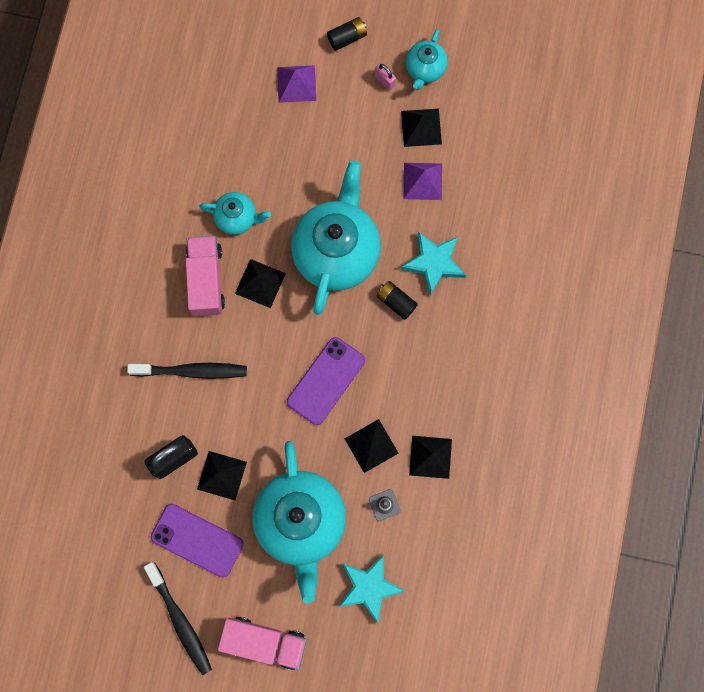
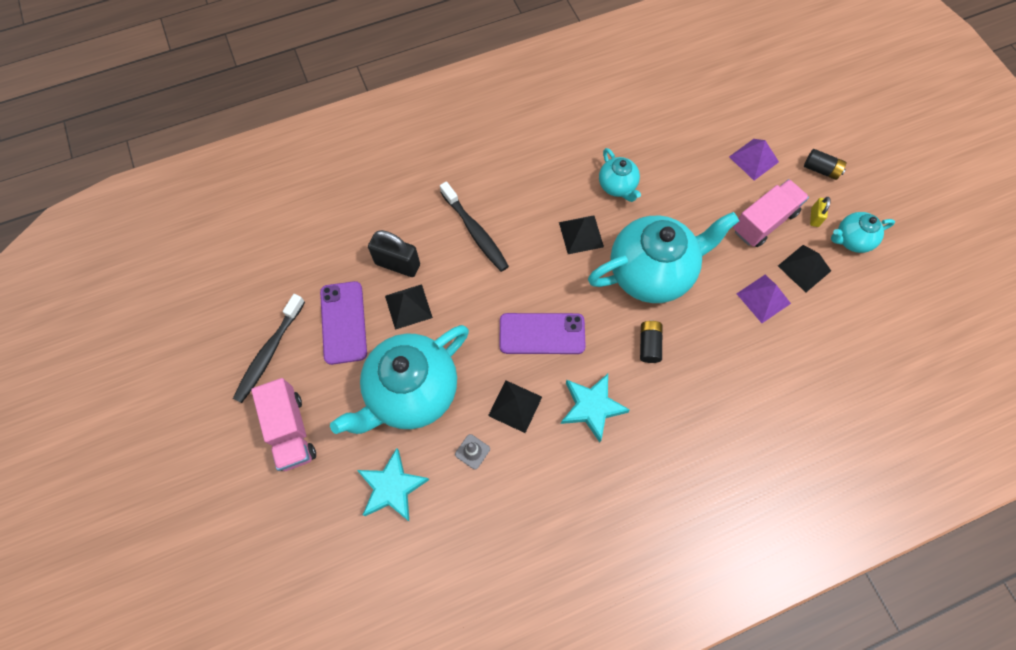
camera: 55 degrees right, 10 degrees down
(206, 280) = (552, 196): pink truck -> pink truck (764, 222)
(384, 81) = (814, 217): pink padlock -> yellow padlock
(430, 457) = (541, 462): black pyramid -> none
(434, 263) = (705, 353): turquoise star -> turquoise star (591, 407)

